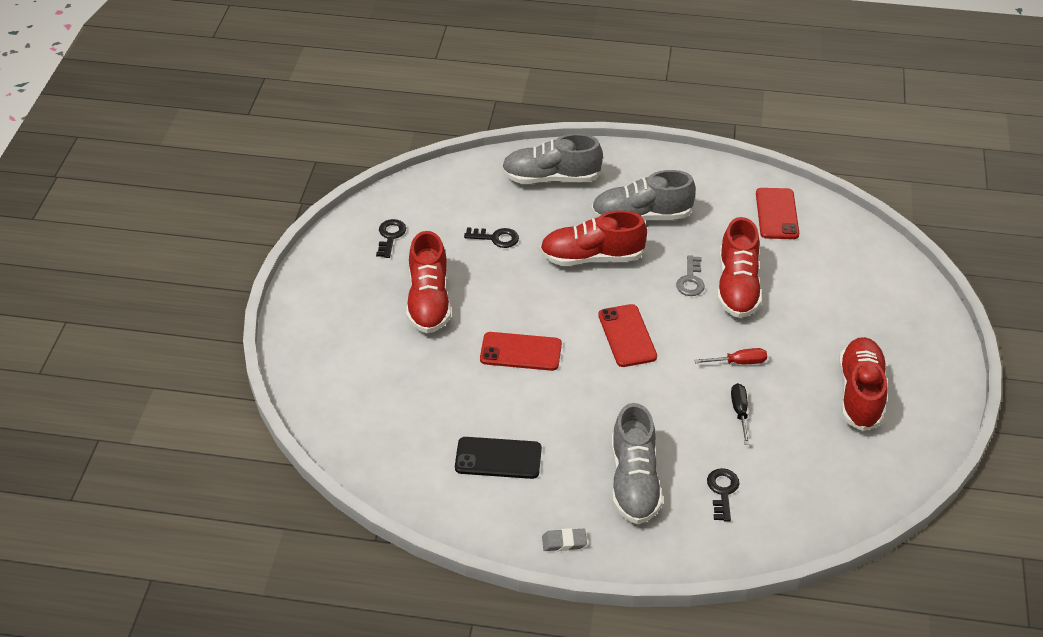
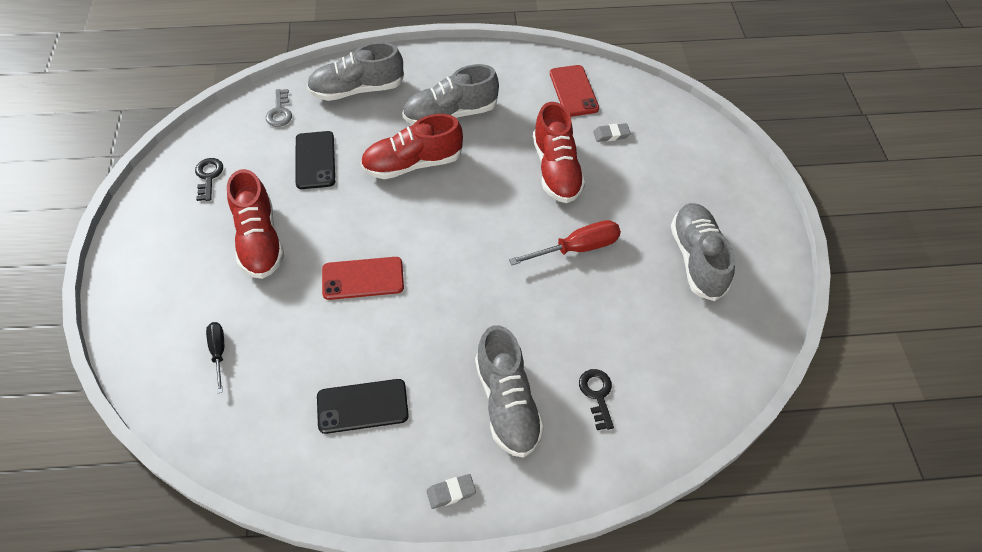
camera: 15 degrees left, 10 degrees up
(496, 238) = (315, 160): black key -> black phone
(627, 336) = (464, 241): red phone -> none
(691, 280) = (511, 171): grey key -> grey key (280, 112)
(739, 362) = (577, 248): red screwdriver -> red screwdriver, size x1.62
(739, 412) = (591, 302): black screwdriver -> black screwdriver (218, 352)
(805, 263) = (611, 135): none -> grey eraser
(860, 394) = (697, 259): red shoe -> grey shoe

